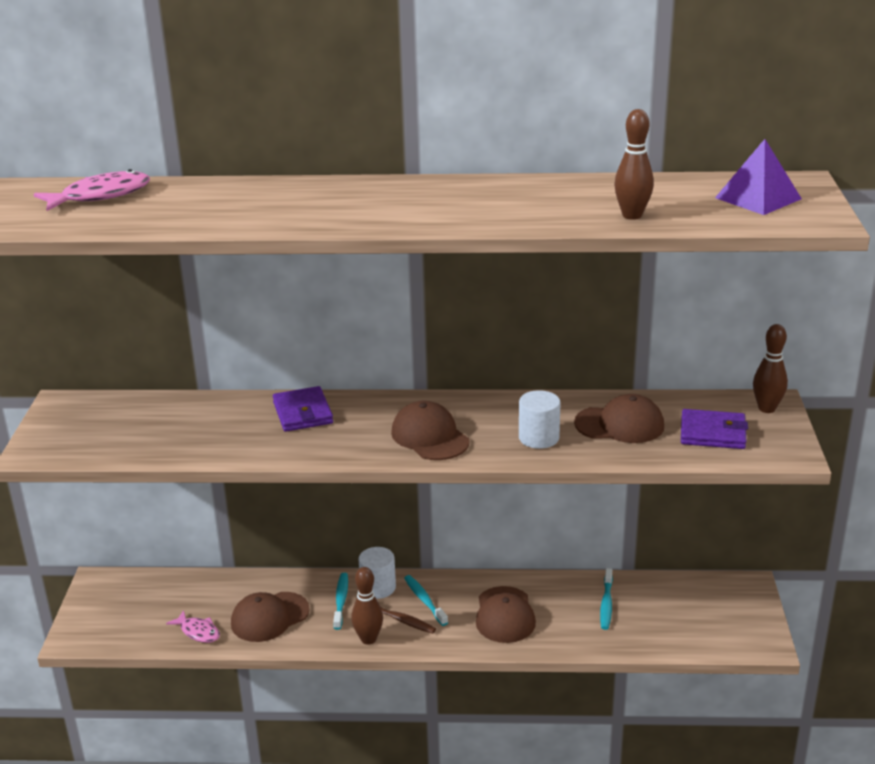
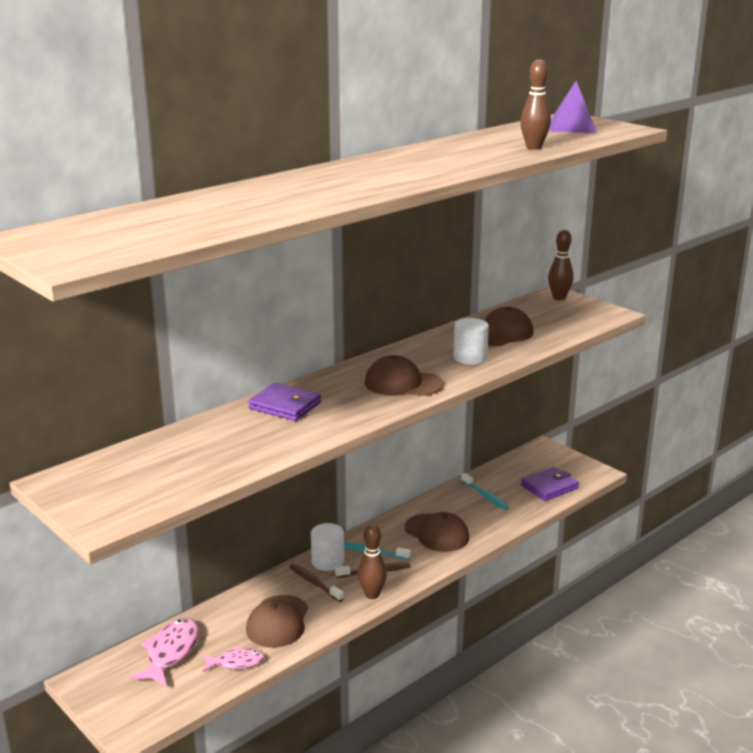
camera: 45 degrees left, 5 degrees down
(100, 196) = (123, 222): pink fish -> pink fish (171, 652)
(341, 600) = (314, 583): turquoise toothbrush -> brown toothbrush
(713, 433) = (556, 319): purple wallet -> purple wallet (549, 487)

